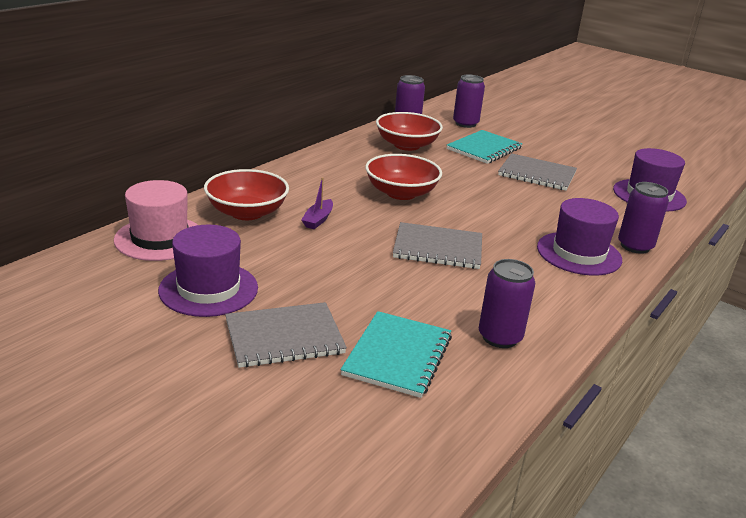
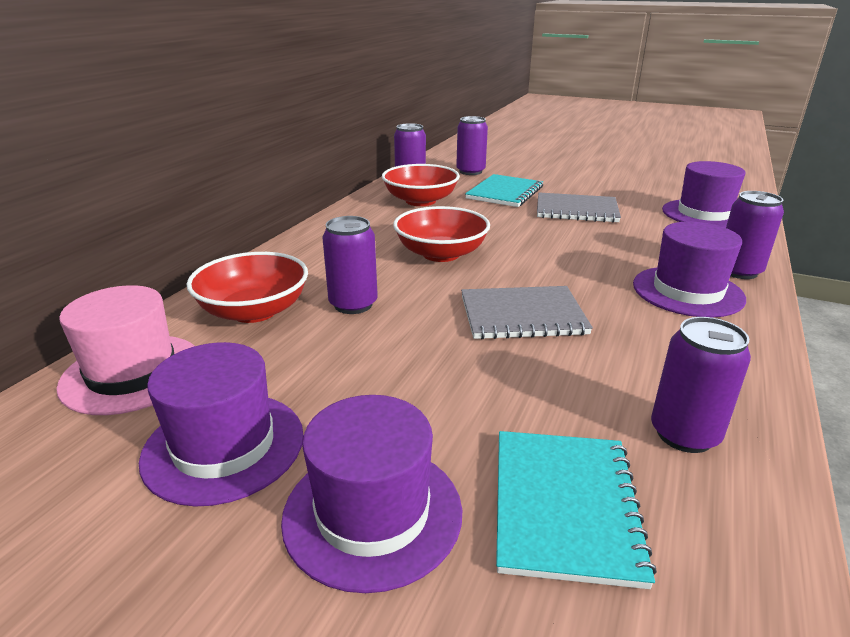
camera: 10 degrees left, 0 degrees up
(284, 337) = (373, 513): grey notebook -> purple hat
(318, 220) = (353, 304): purple boat -> purple can

